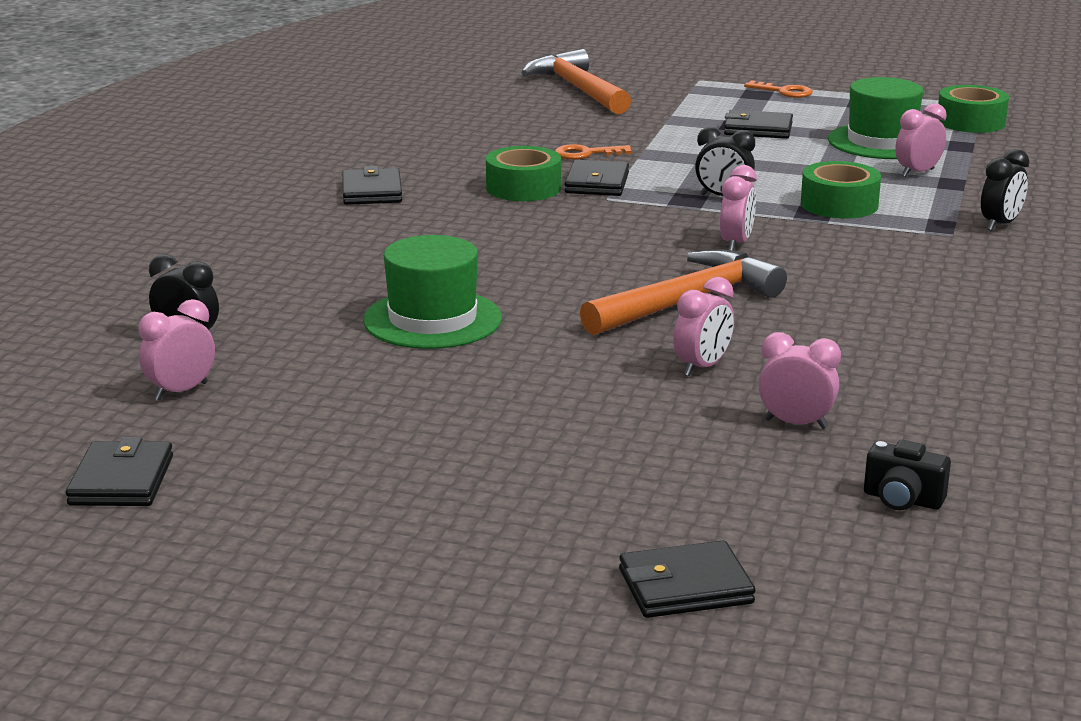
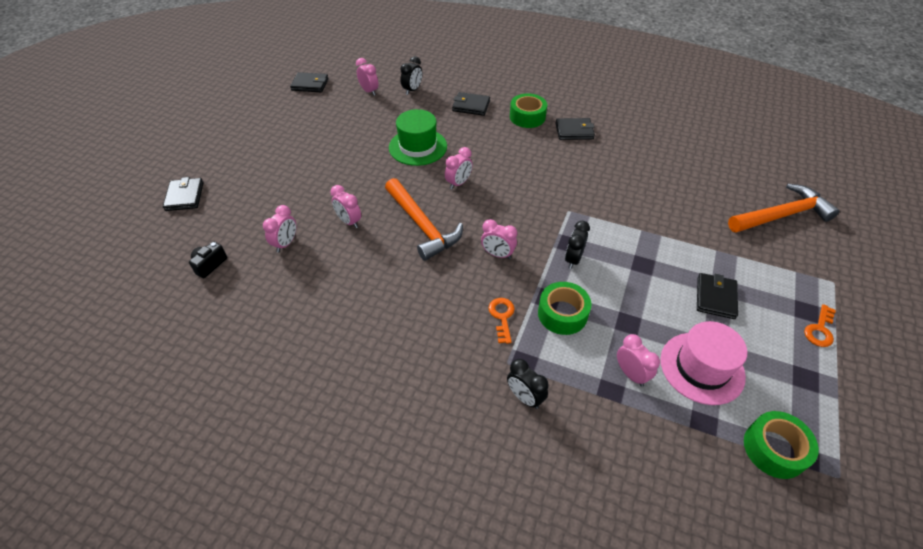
camera: 95 degrees right, 25 degrees up
(523, 188) = (583, 180): green tape -> green tape (527, 117)
(552, 277) = (458, 183): none -> pink clock
(586, 154) = (645, 208): orange key -> orange key (502, 317)
(597, 183) = (593, 209): black wallet -> black wallet (471, 106)
(881, 142) = (702, 368): green hat -> pink hat

